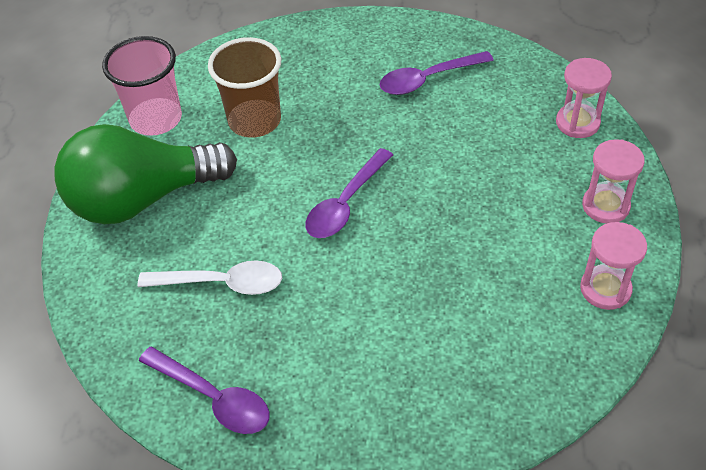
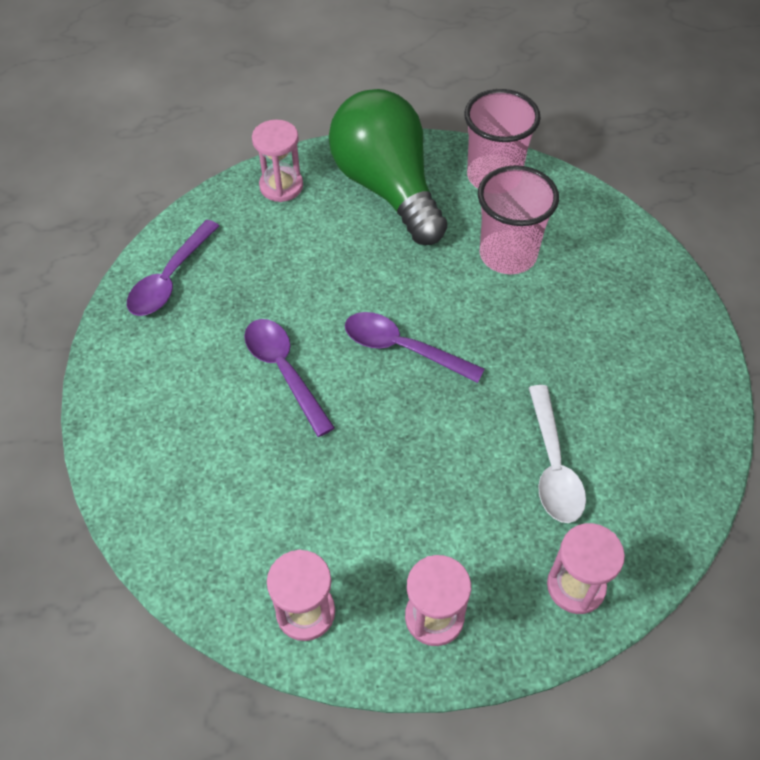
camera: 80 degrees right, 5 degrees up
(108, 289) = (281, 186): none -> pink hourglass
(221, 283) = (292, 263): white spoon -> white spoon (553, 465)
(254, 121) = (508, 255): brown cup -> pink cup
(428, 79) = (615, 410): purple spoon -> purple spoon (284, 371)

